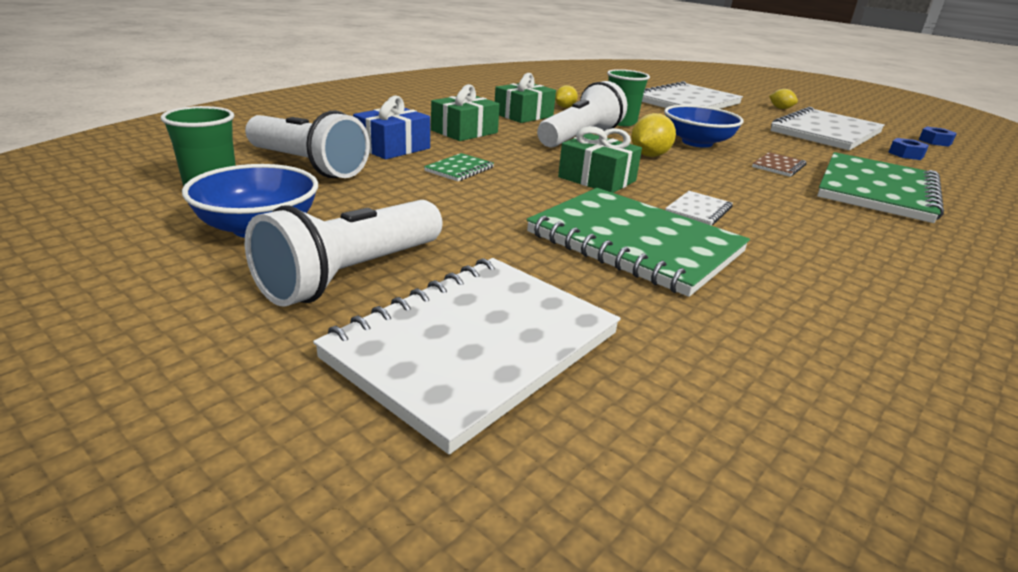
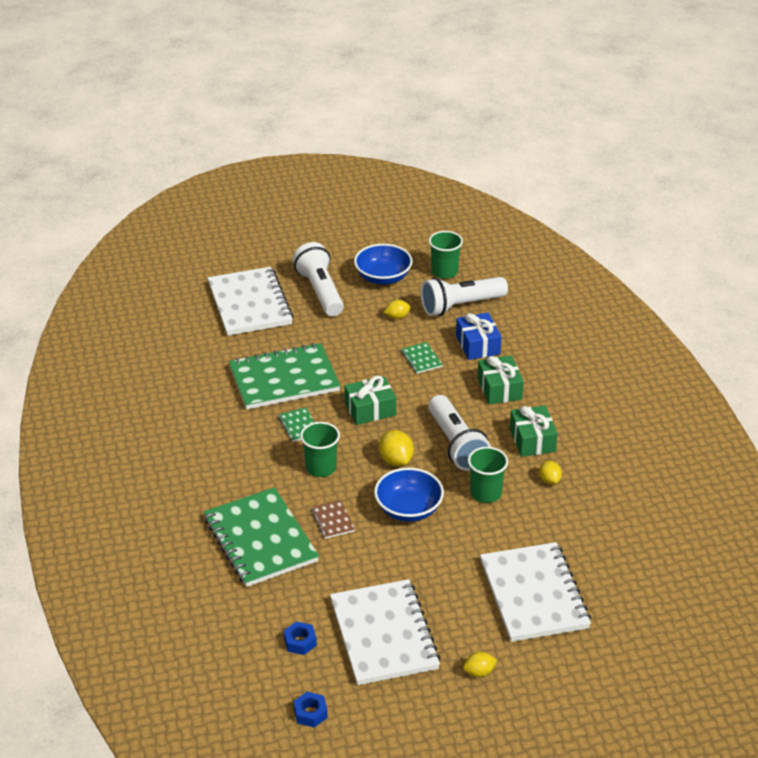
camera: 125 degrees right, 10 degrees up
(375, 197) = (397, 317): none -> yellow lemon
(698, 210) = (299, 426): white notebook -> green notebook
(731, 185) = (321, 468): none -> green cup

